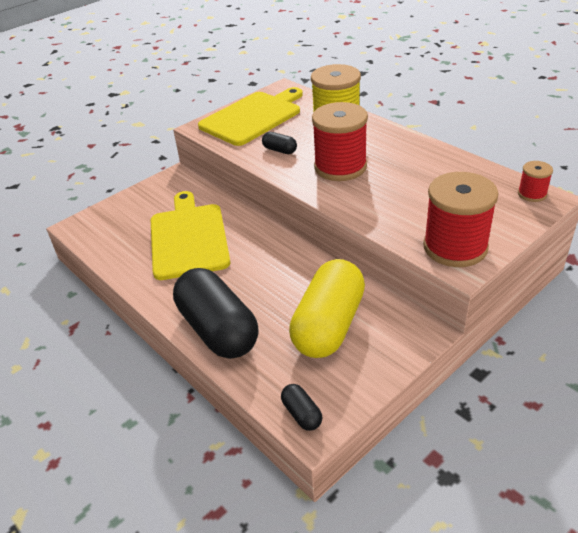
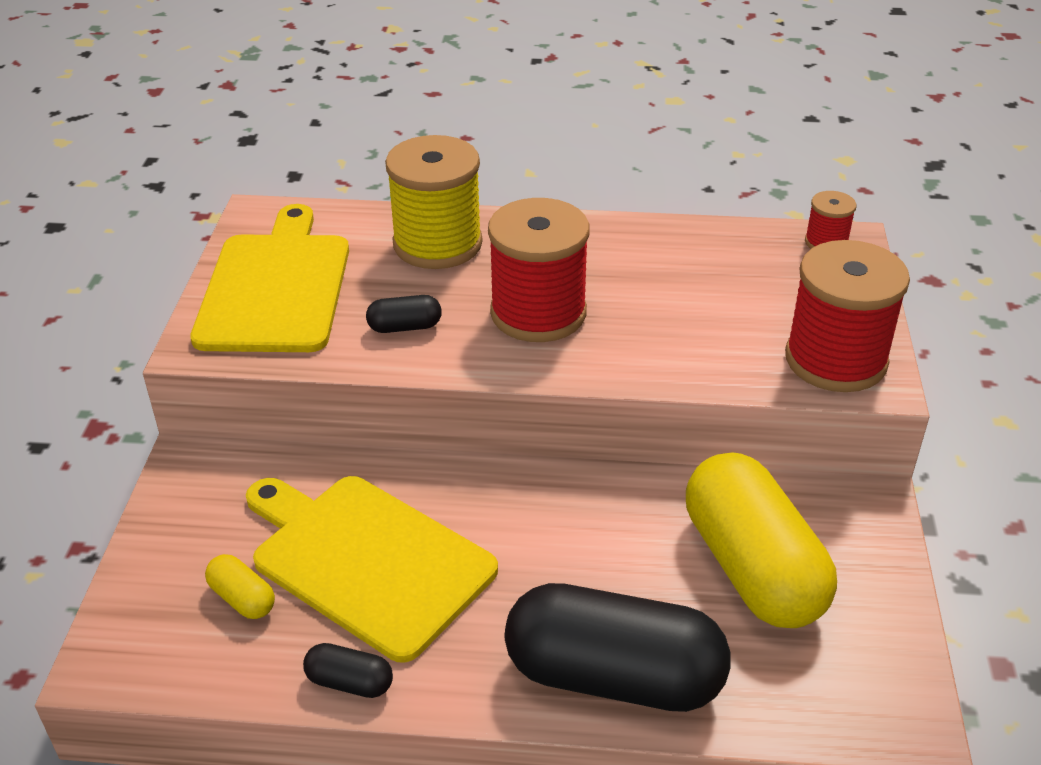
camera: 45 degrees left, 0 degrees up
(136, 228) = (242, 598): none -> yellow capsule
(302, 414) = (875, 713): black capsule -> black capsule (350, 682)

